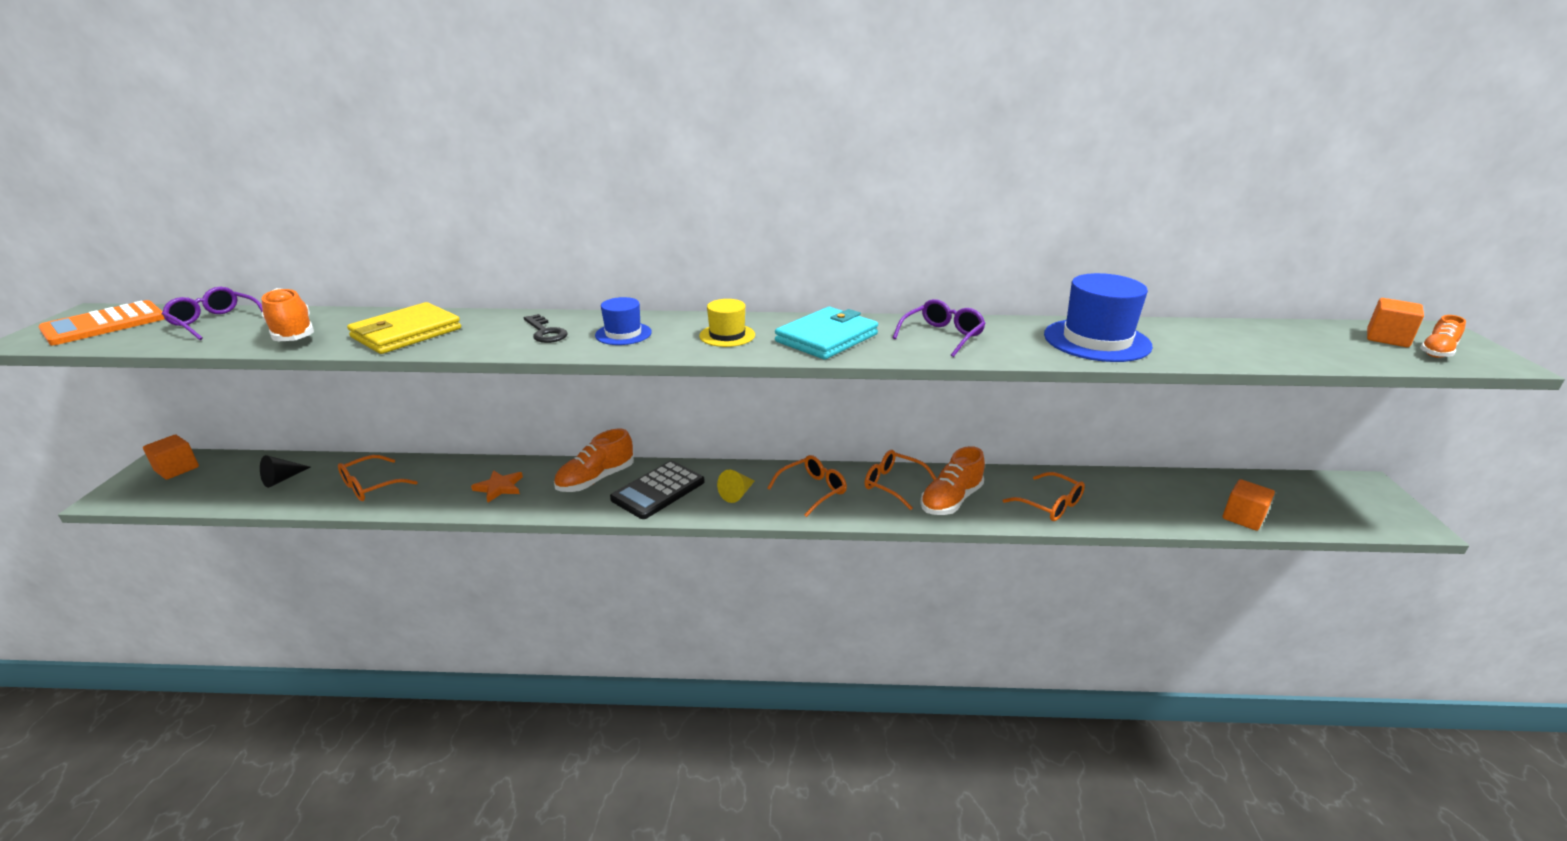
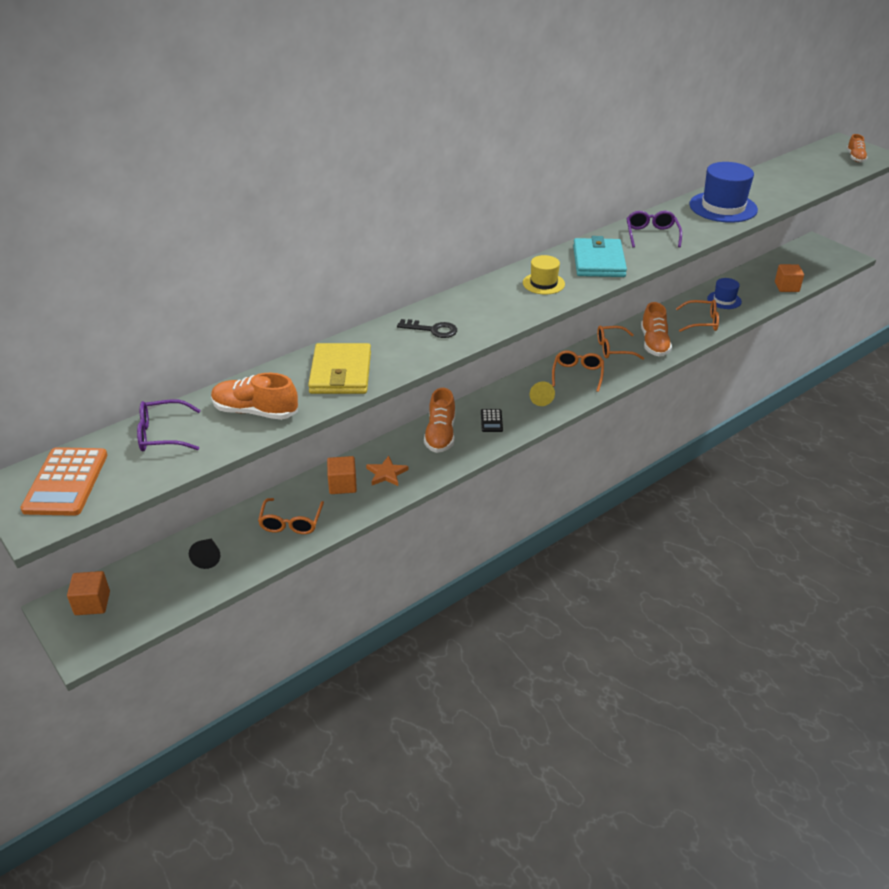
camera: 40 degrees left, 10 degrees up
(623, 334) = (482, 309): blue hat -> blue hat (724, 300)
(658, 490) = (491, 421): black calculator -> black calculator, size x0.51
(1387, 338) = (829, 155): orange cube -> orange cube (342, 485)

